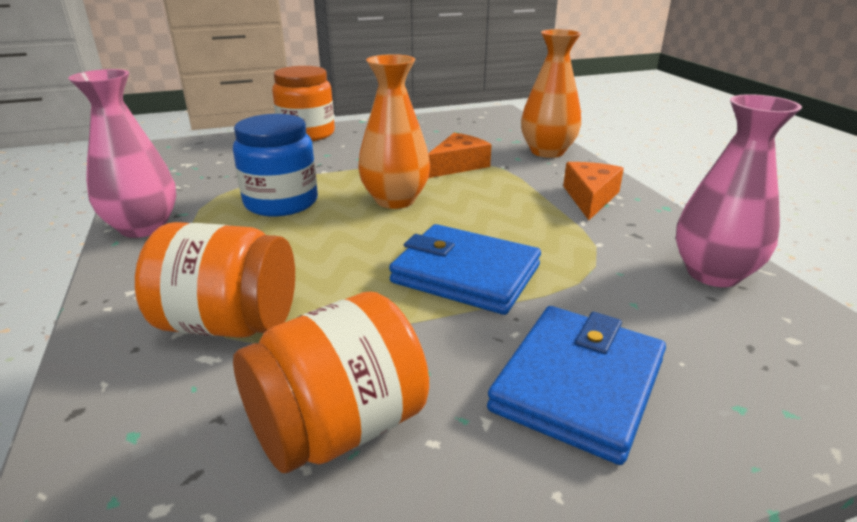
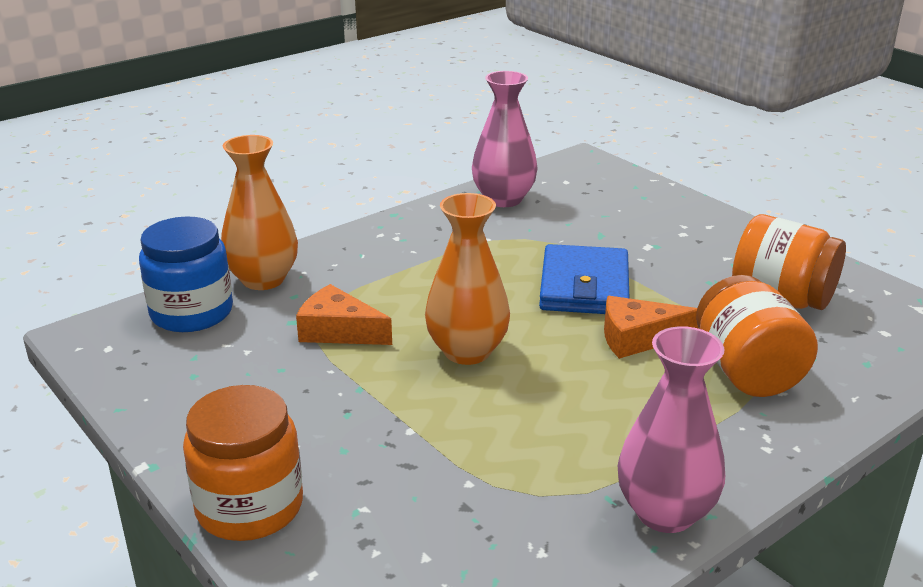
camera: 110 degrees left, 0 degrees up
(281, 202) = (526, 430): blue jar -> blue jar (192, 313)
(578, 385) = (670, 236): blue wallet -> none
(590, 198) = (393, 247): orange cheese -> orange cheese (638, 338)

